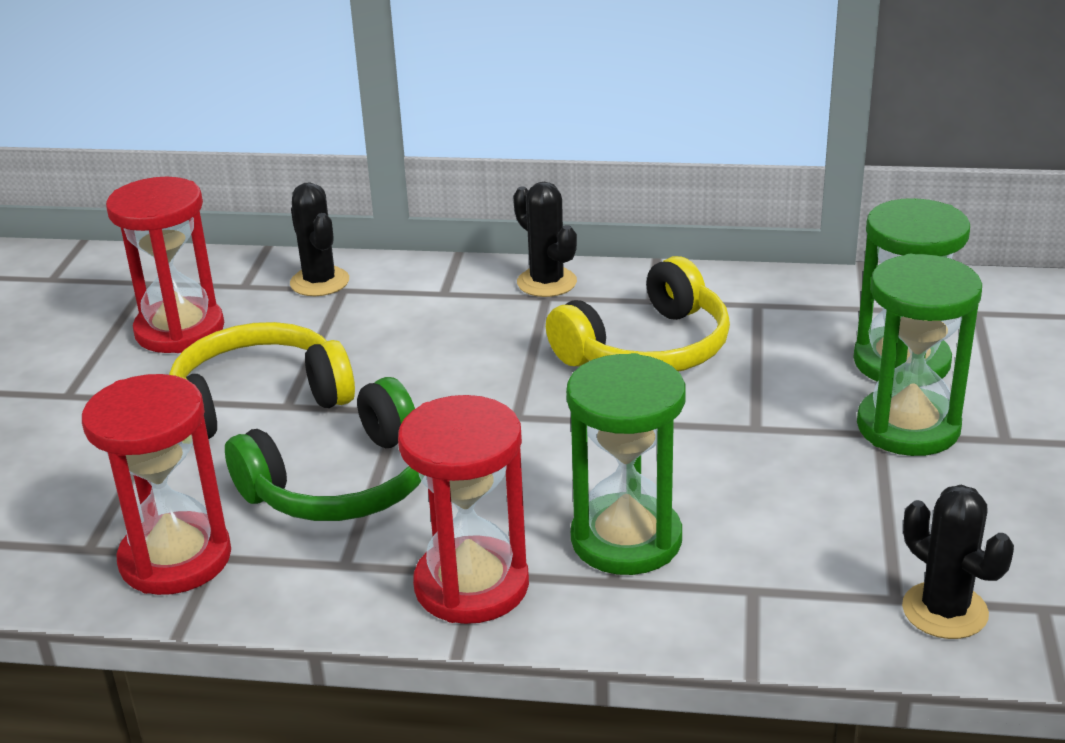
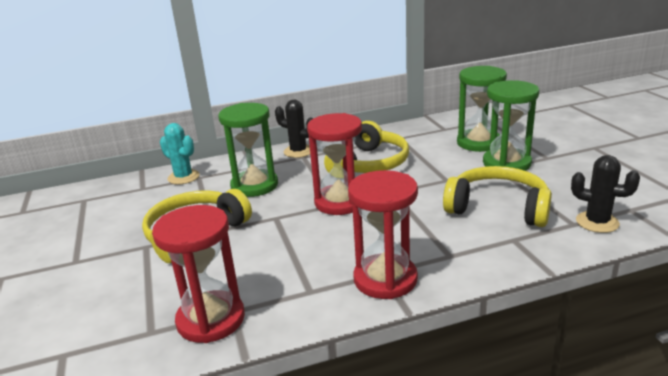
camera: 25 degrees left, 5 degrees down
(179, 330) = (121, 215): red hourglass -> red hourglass (340, 202)
(319, 282) = (183, 177): black cactus -> turquoise cactus
(343, 483) = (275, 256): green headphones -> none
(626, 539) = (438, 237): green hourglass -> green hourglass (254, 185)
(790, 518) = (498, 208): none -> yellow headphones

